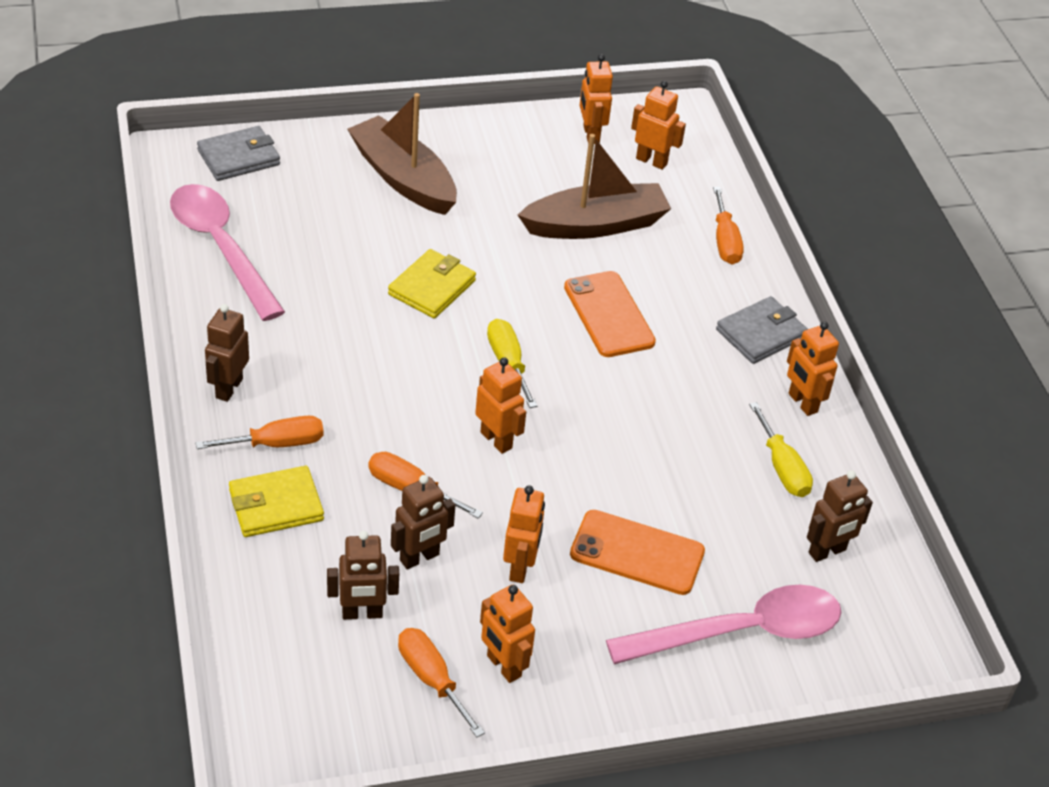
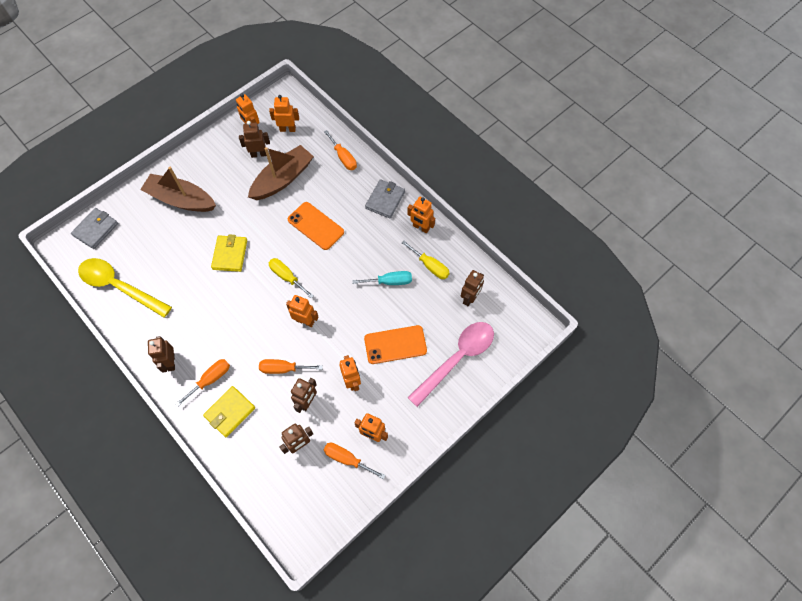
camera: 25 degrees left, 20 degrees up
(221, 248) = (119, 286): pink spoon -> yellow spoon
(577, 173) = (259, 154): none -> brown robot
(690, 455) = (390, 281): none -> turquoise screwdriver

